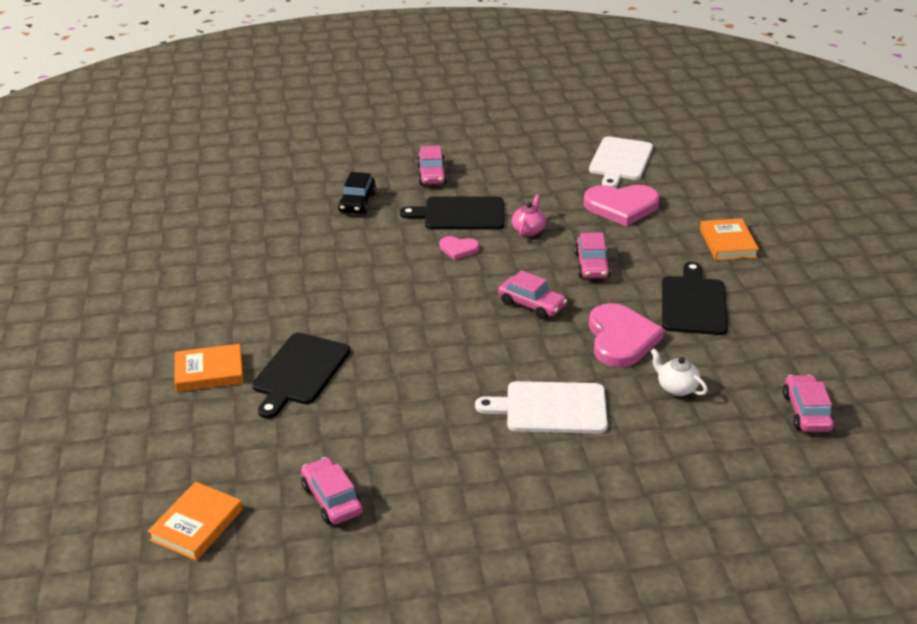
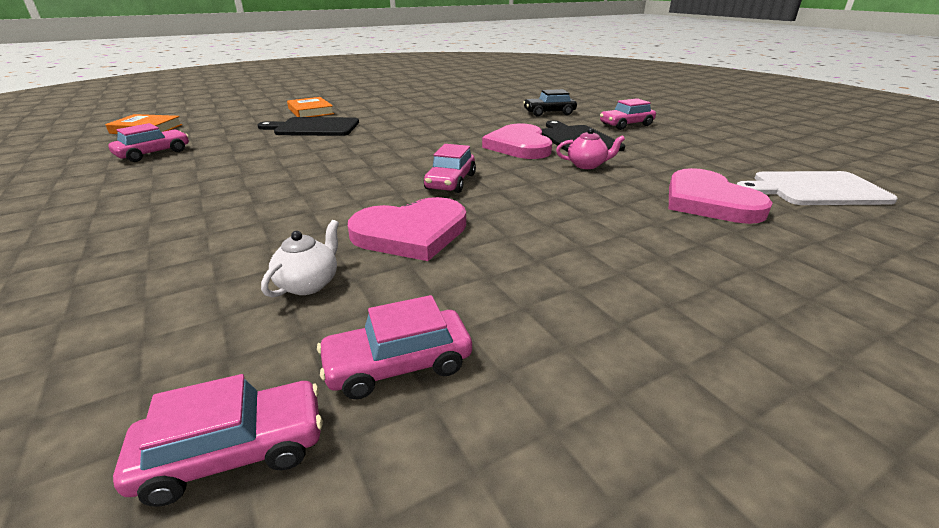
camera: 70 degrees right, 5 degrees down
(458, 249) = (519, 146): pink heart -> pink heart, size x1.96
(551, 408) = (264, 211): white cutting board -> none
(592, 265) = (555, 200): pink car -> pink car (398, 365)
(693, 303) = (532, 275): black cutting board -> none
(728, 243) = (741, 290): orange book -> none

